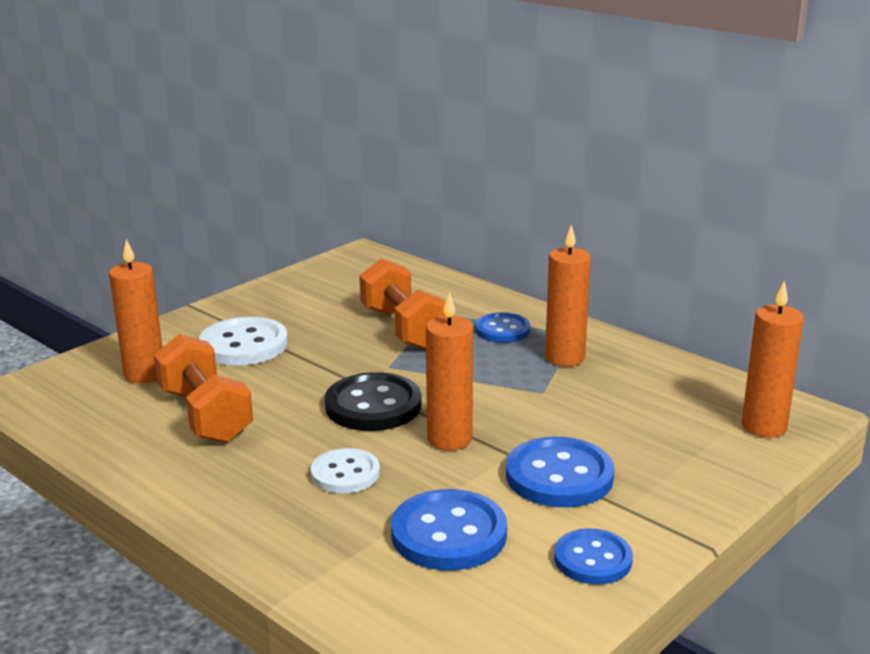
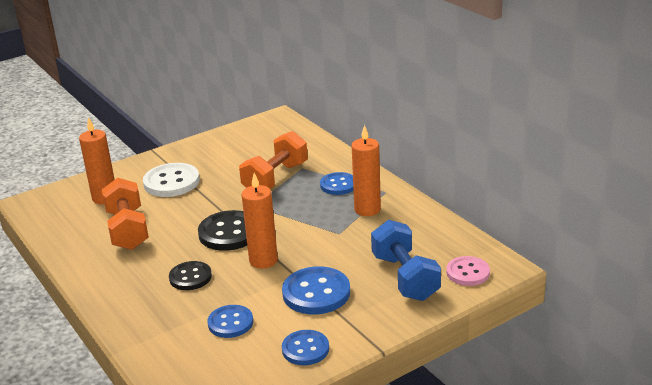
camera: 15 degrees right, 5 degrees up
(345, 473) = (190, 277): white button -> black button
(403, 328) = (275, 178): orange dumbbell -> orange dumbbell turned 45 degrees clockwise
(448, 534) = (230, 323): blue button -> blue button, size x0.65
(678, 442) = (405, 277): none -> blue dumbbell
(764, 426) = (468, 272): orange candle -> pink button

